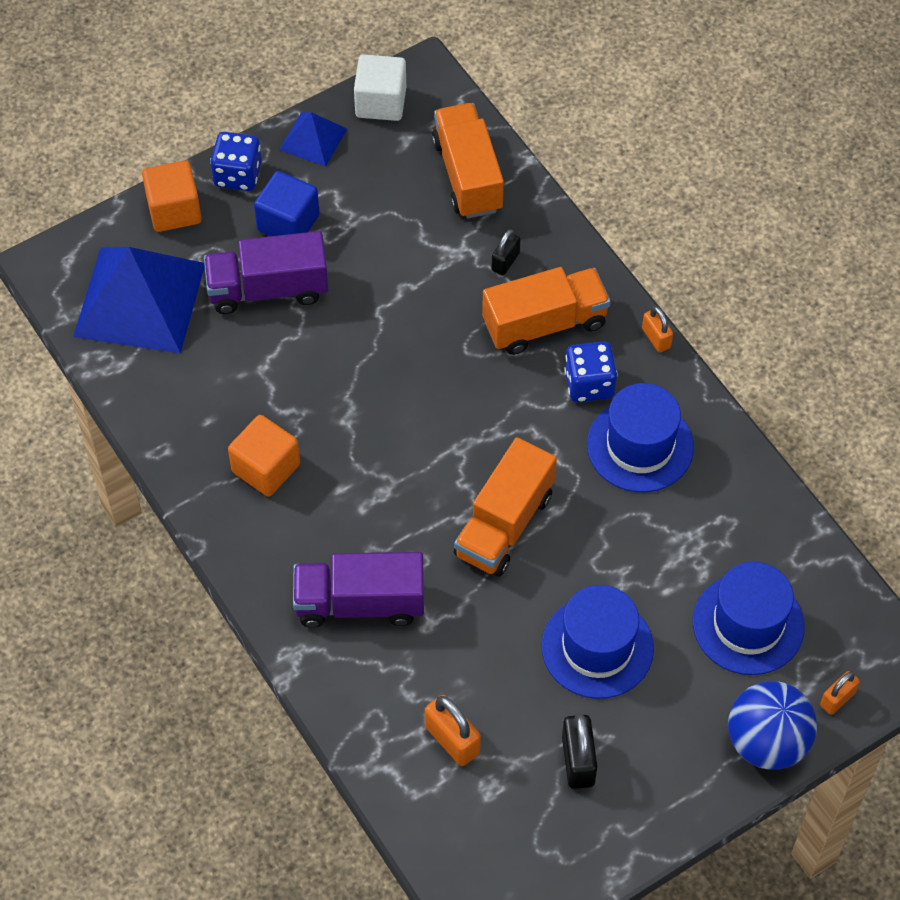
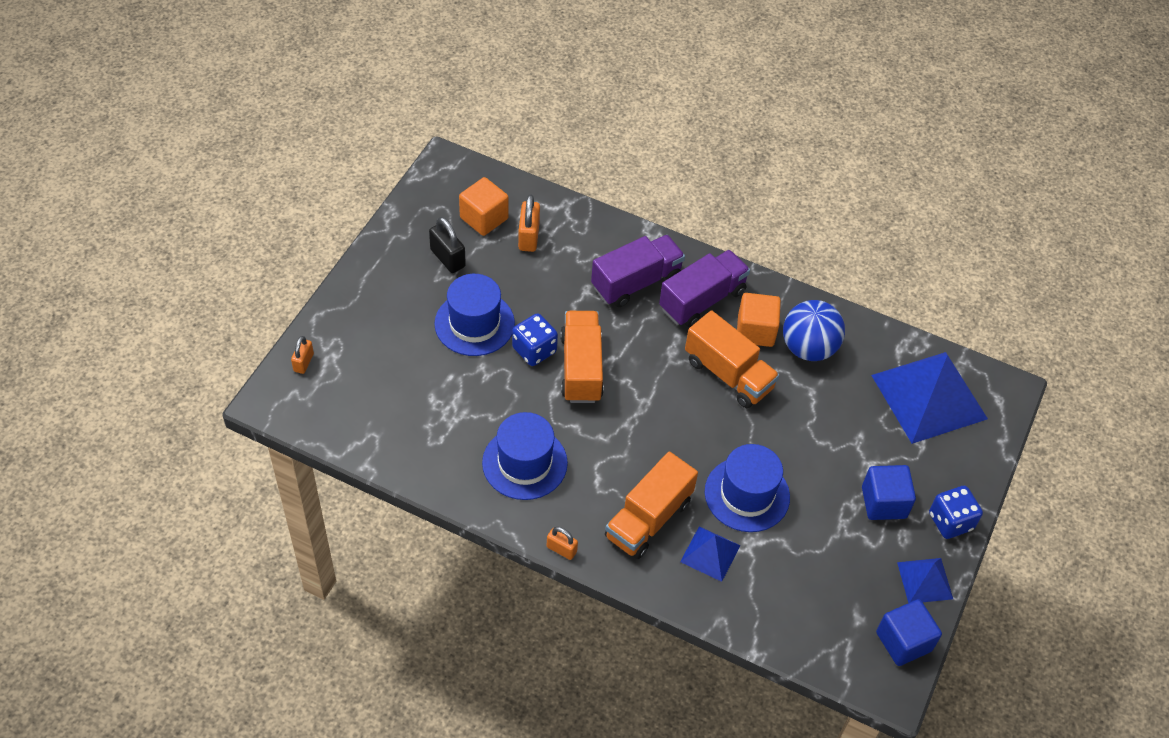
camera: 145 degrees right, 5 degrees down
(174, 210) = (967, 471): orange cube -> orange cube (484, 218)
(268, 289) = (854, 446): purple truck -> purple truck (702, 300)
(381, 102) = (903, 641): white cube -> blue cube
(452, 740) = (528, 237): orange padlock -> orange padlock turned 75 degrees clockwise
(467, 175) = (789, 611): orange truck -> orange truck (728, 374)
(505, 262) = (710, 553): black padlock -> blue pyramid
(589, 384) = (587, 489): blue dice -> blue dice (534, 350)
(748, 624) = (385, 381): blue hat -> blue hat (747, 494)
(767, 742) = (337, 318): blue ball -> blue ball (808, 348)

